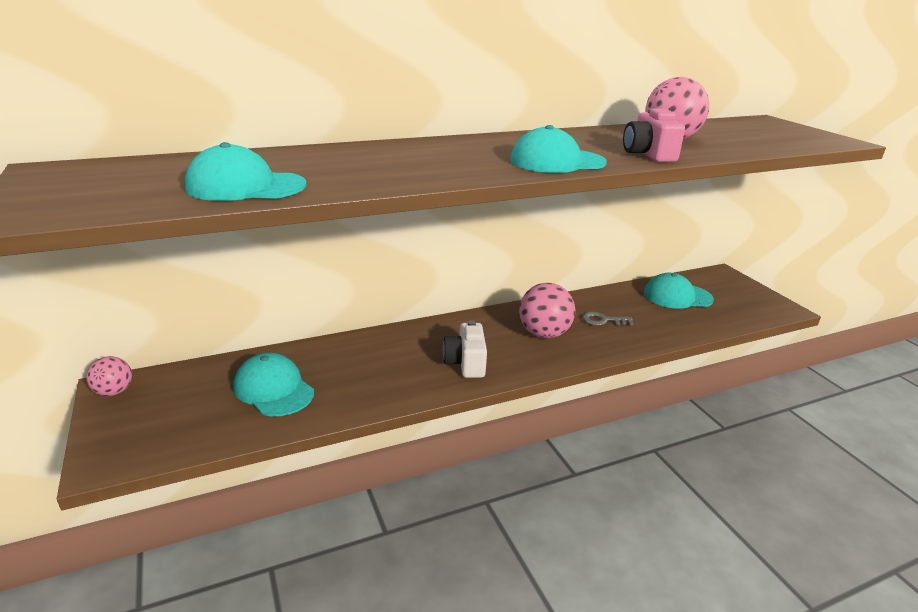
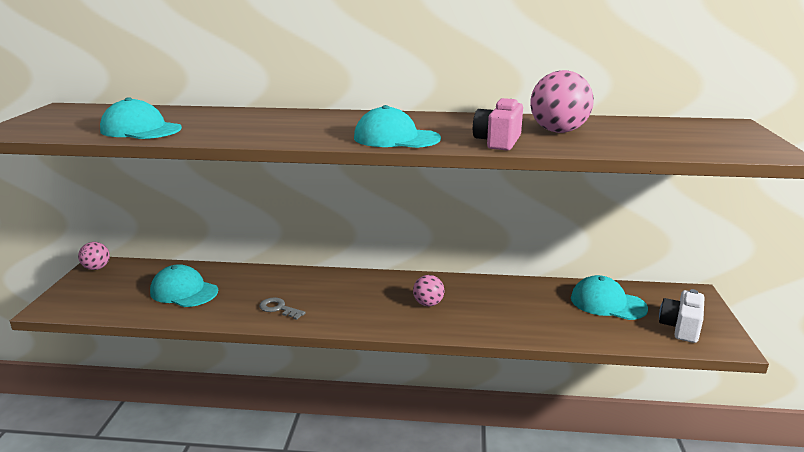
camera: 30 degrees right, 5 degrees down
(273, 389) = (184, 291): turquoise cap -> turquoise cap turned 45 degrees counterclockwise
(465, 363) = (335, 309): white camera -> white camera (680, 327)
(544, 334) = (428, 304): pink ball -> pink ball, size x0.59
(603, 320) = (498, 306): grey key -> grey key (278, 308)

